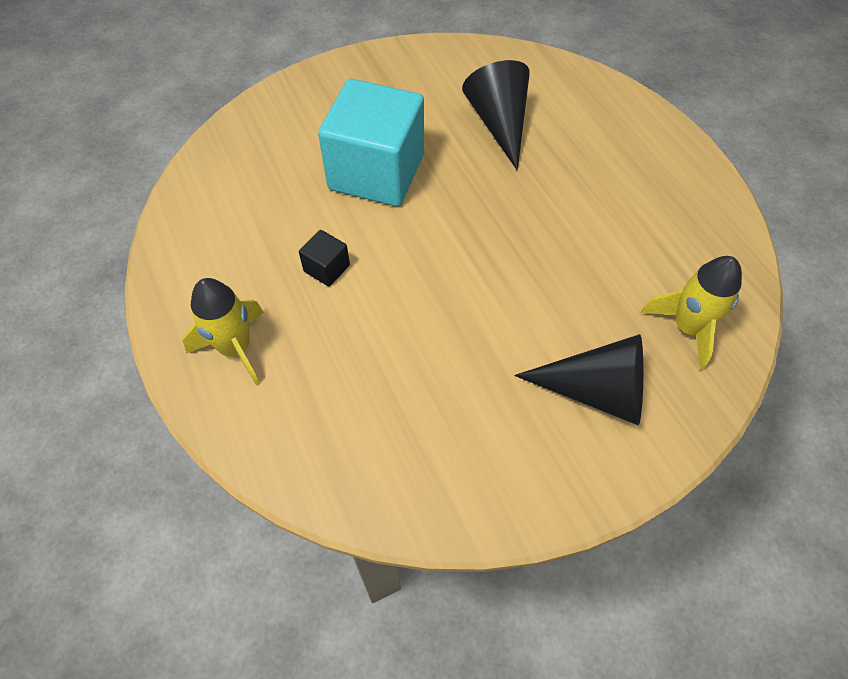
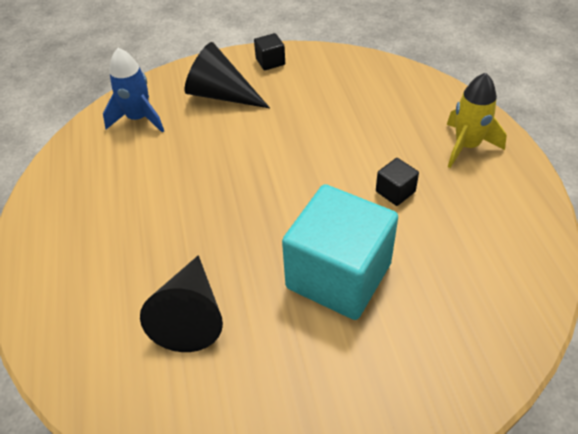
camera: 165 degrees left, 10 degrees down
(550, 482) = (270, 61): none -> black cube
(687, 327) = (138, 119): yellow rocket -> blue rocket

